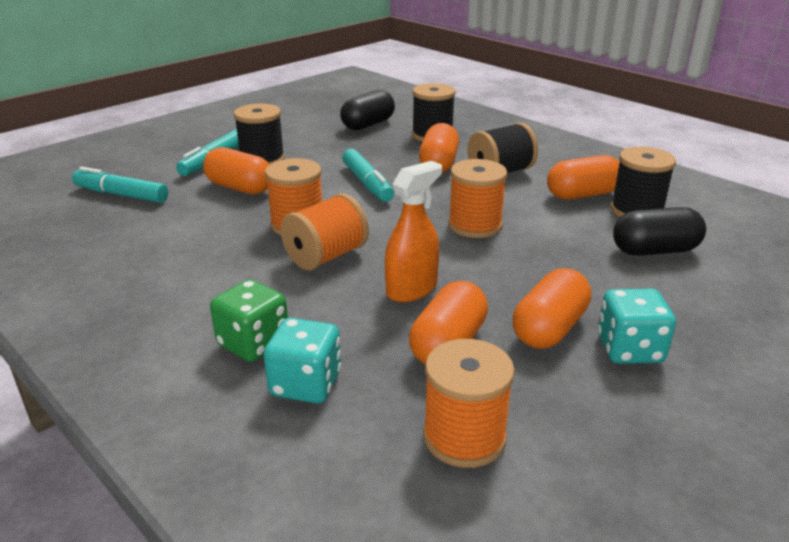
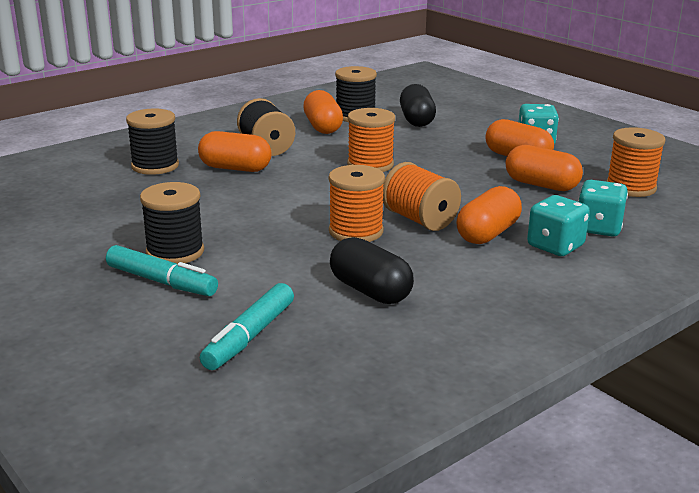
camera: 85 degrees left, 5 degrees down
(239, 188) = (256, 262): orange capsule -> orange capsule (488, 234)
(253, 343) = (555, 246): green dice -> turquoise dice
(367, 183) = (270, 200): turquoise marker -> none
(368, 124) = (97, 194): black capsule -> black capsule (370, 291)
(412, 289) = (472, 191): orange spray bottle -> none

